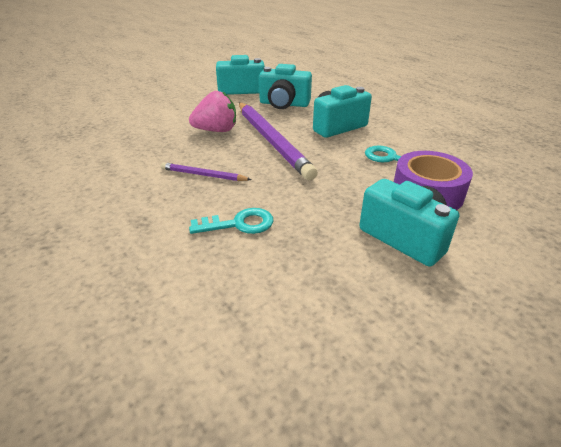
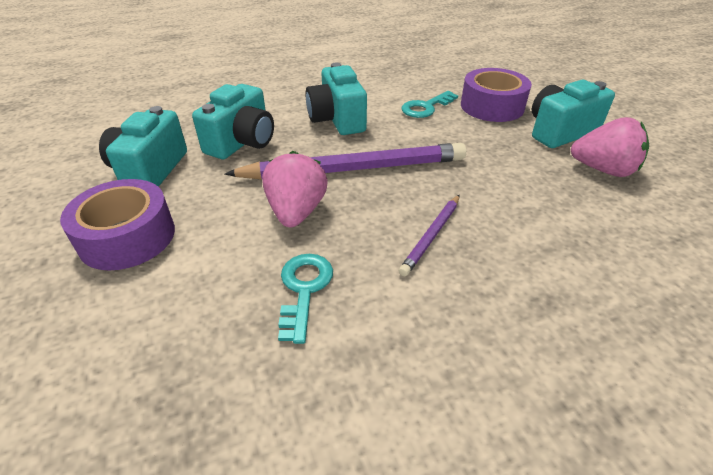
camera: 75 degrees left, 5 degrees up
(185, 98) = (127, 237): none -> purple tape
(239, 224) = (545, 217): turquoise key -> turquoise key (304, 289)
(339, 264) = (603, 170): none -> pink strawberry

